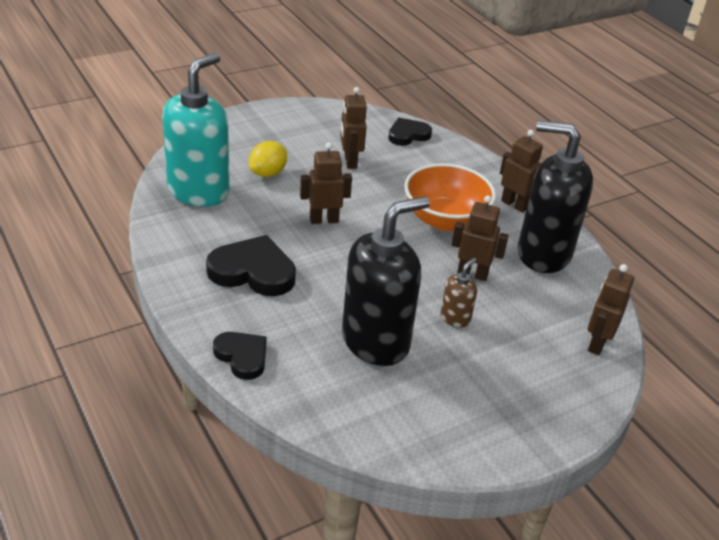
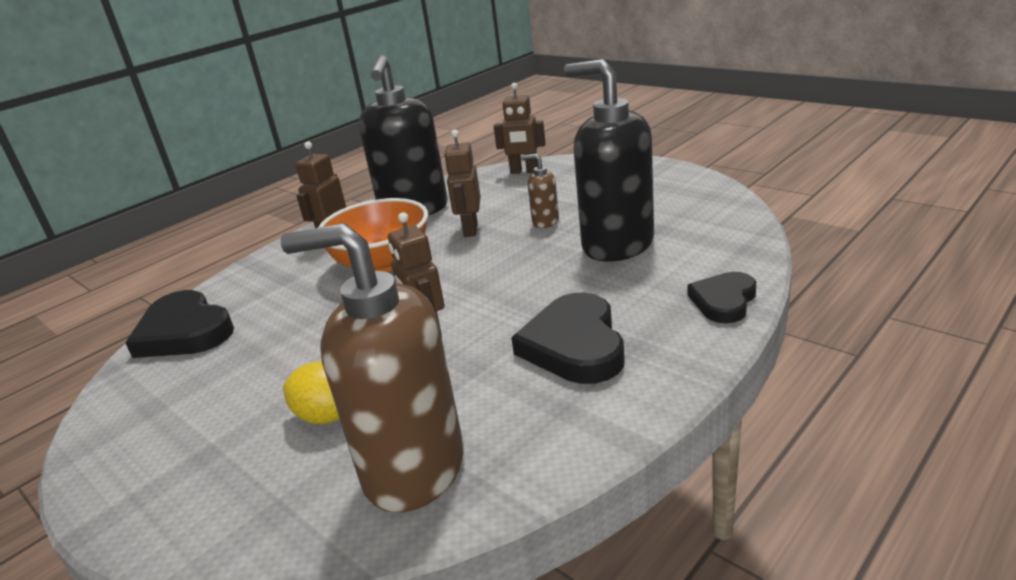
camera: 100 degrees left, 10 degrees down
(199, 191) = (413, 469): turquoise soap dispenser -> brown soap dispenser
(350, 161) = (270, 355): brown robot -> none
(408, 135) = (184, 332): black heart -> black heart, size x1.58

